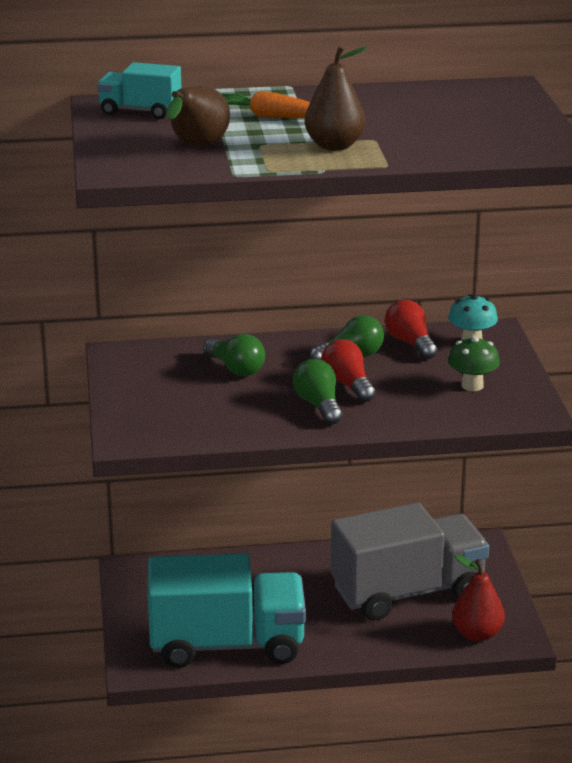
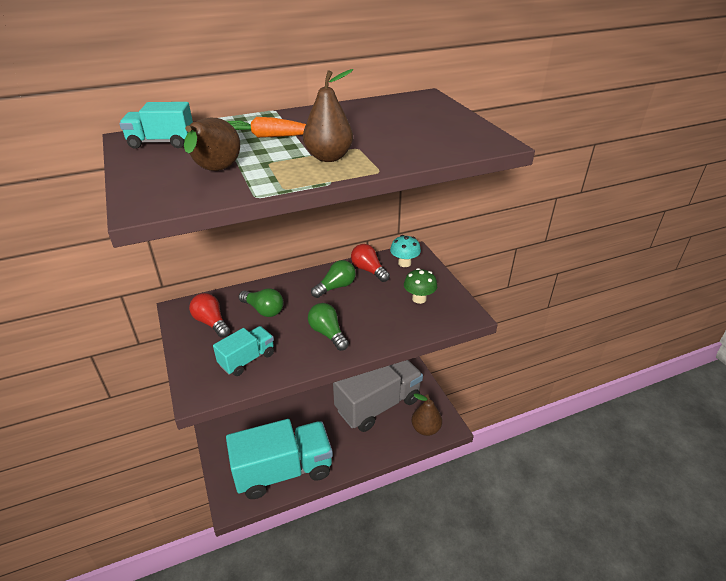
camera: 15 degrees left, 10 degrees up
(198, 416) = (247, 359): none -> turquoise truck
(347, 384) = (341, 311): red light bulb -> red light bulb (211, 323)
(477, 634) = (425, 428): red pear -> brown pear

